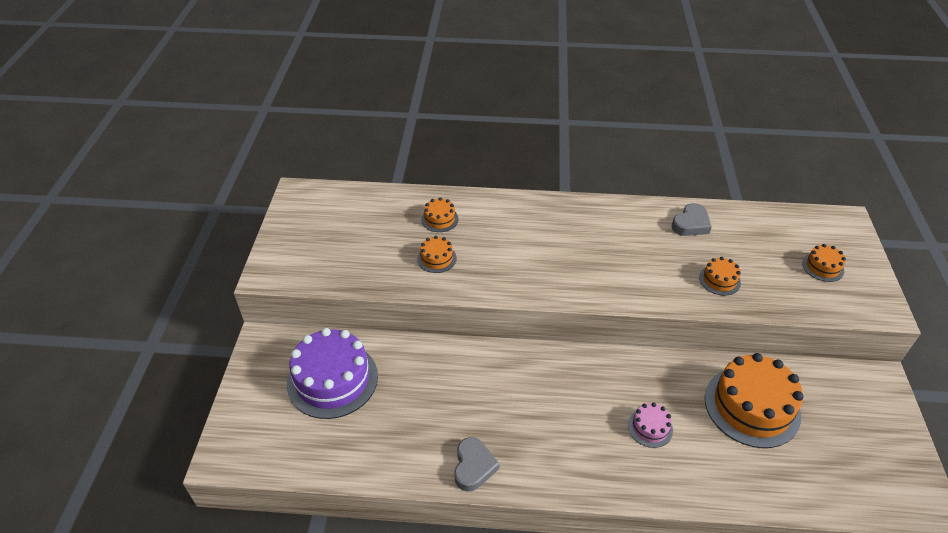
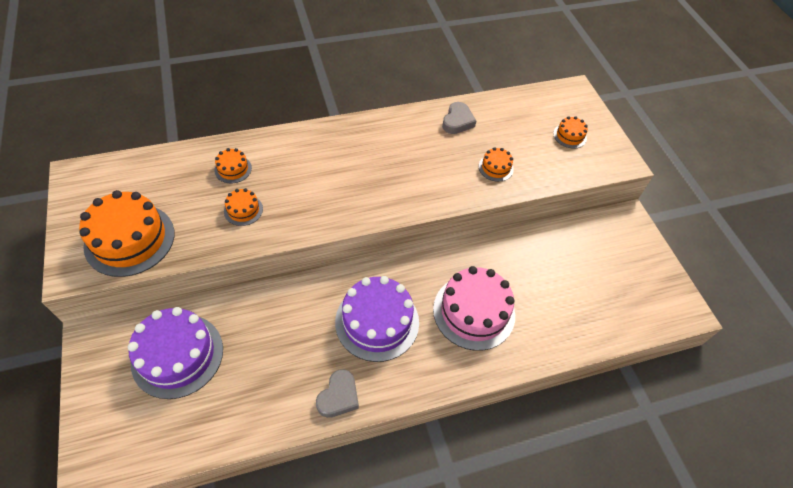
camera: 25 degrees left, 10 degrees up
(473, 467) = (338, 396): grey heart -> grey heart turned 45 degrees clockwise
(538, 406) = (377, 322): none -> purple cake
(650, 427) = (474, 312): pink cake -> pink cake, size x2.14
(752, 406) = (545, 268): orange cake -> orange cake (130, 239)

